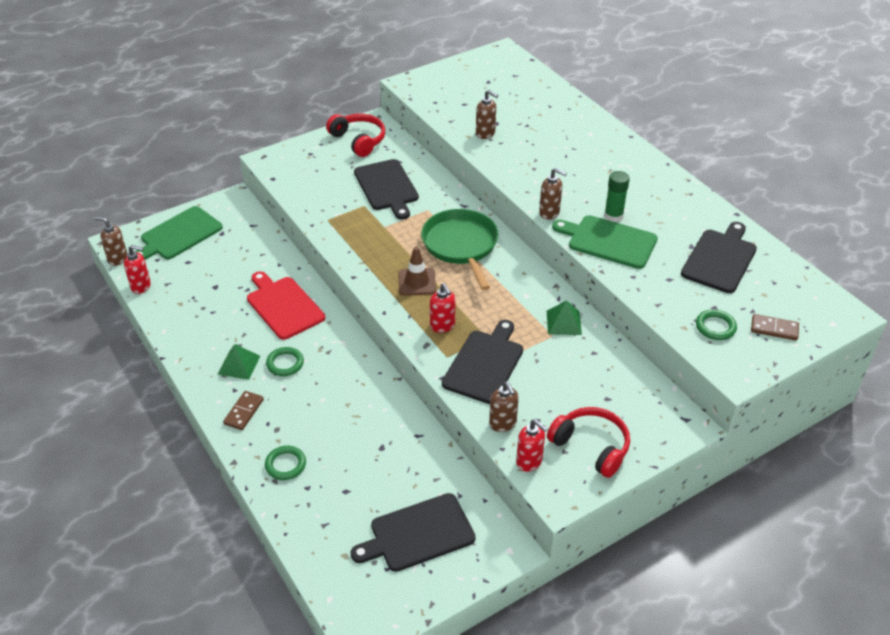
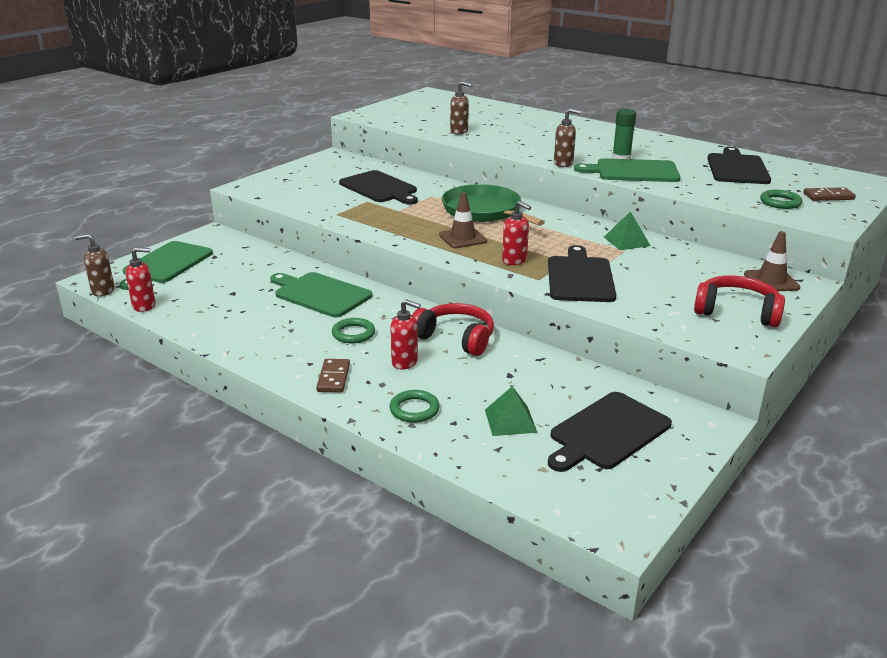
camera: 20 degrees left, 15 degrees down
(239, 365) = (301, 343): green pyramid -> green pyramid (510, 420)
(283, 306) = (320, 294): red cutting board -> green cutting board
(358, 140) = (327, 166): red headphones -> red headphones (456, 338)
(503, 424) = (638, 312): brown soap dispenser -> none
(529, 462) = (690, 332): red soap dispenser -> red soap dispenser (405, 362)
(657, 414) = (771, 281): none -> brown traffic cone

